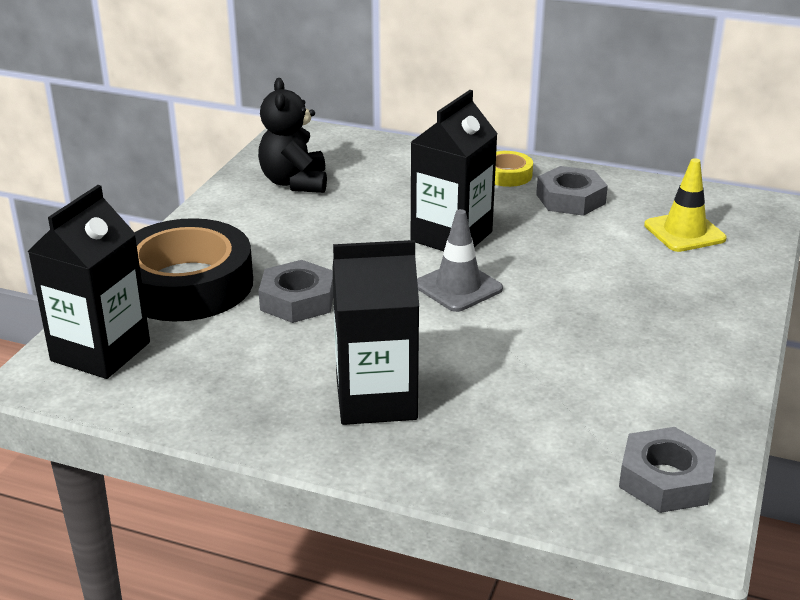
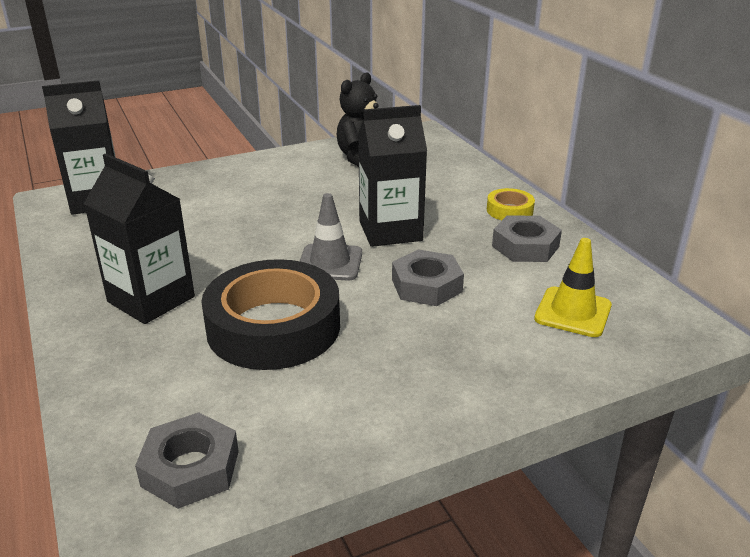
camera: 45 degrees right, 0 degrees up
(186, 284) = (198, 187): black tape -> black tape (273, 327)
(297, 300) = (230, 223): grey nut -> grey nut (426, 285)

